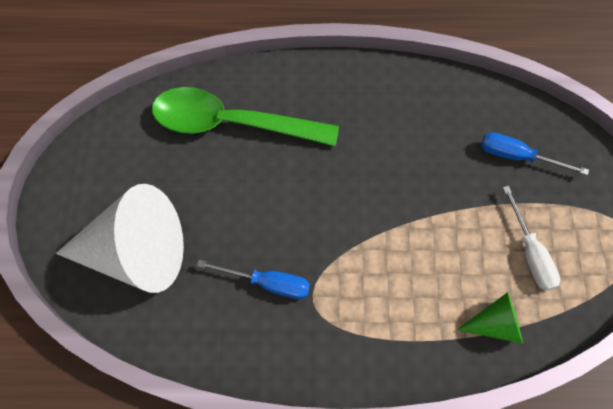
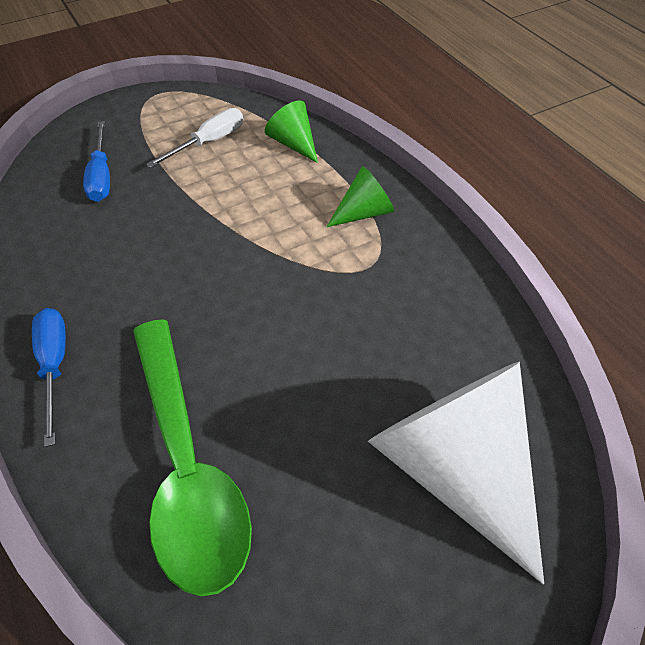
camera: 120 degrees left, 15 degrees down
(267, 283) = (382, 310): blue screwdriver -> blue screwdriver (55, 366)
(371, 331) = (364, 213): none -> green cone

